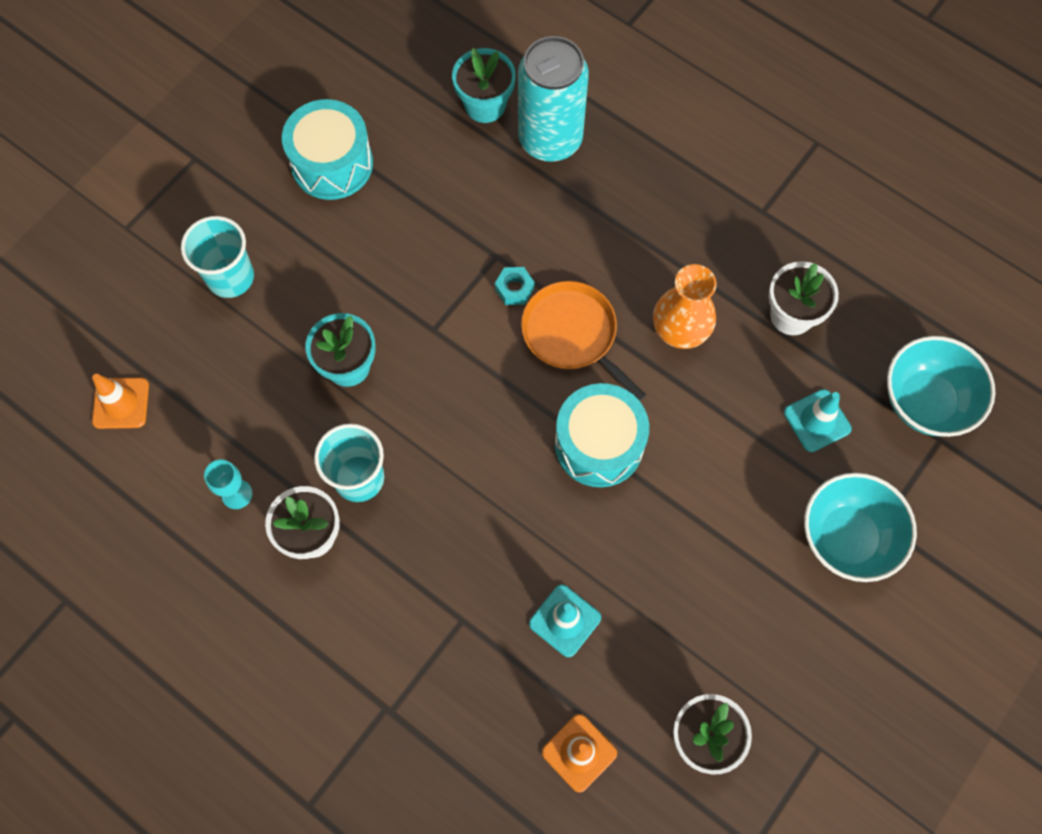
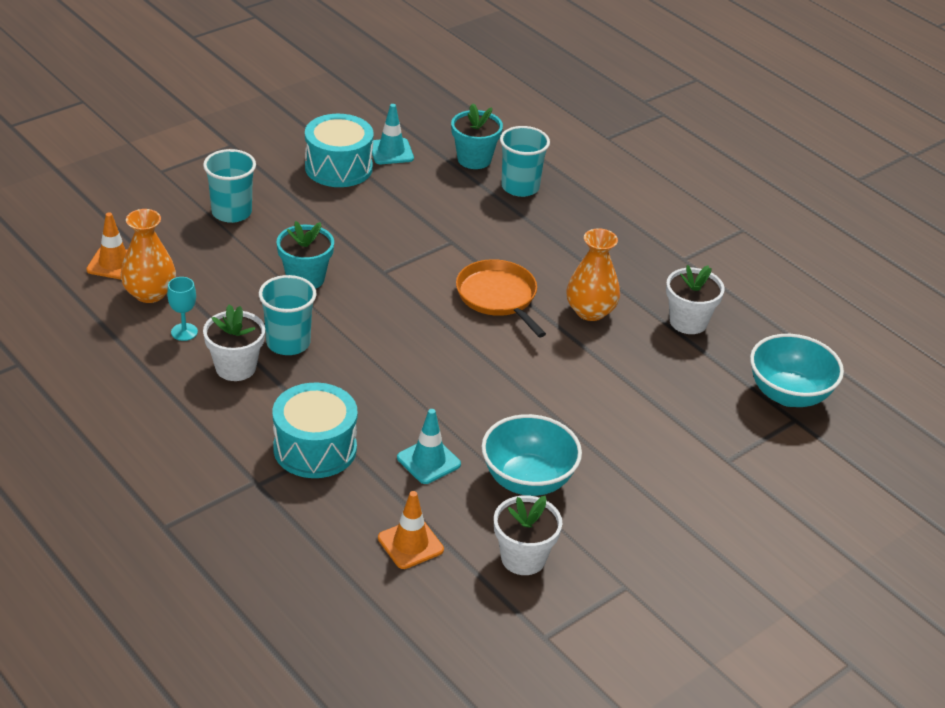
camera: 10 degrees right, 30 degrees down
(178, 441) = (150, 293): none -> orange vase
(514, 289) = (459, 262): turquoise nut -> none
(550, 139) = (520, 187): turquoise can -> turquoise cup
(599, 444) = (497, 363): turquoise drum -> turquoise drum (315, 448)
(817, 420) = (690, 387): turquoise traffic cone -> turquoise traffic cone (391, 152)
(847, 537) = (693, 462): turquoise bowl -> turquoise bowl (528, 480)

